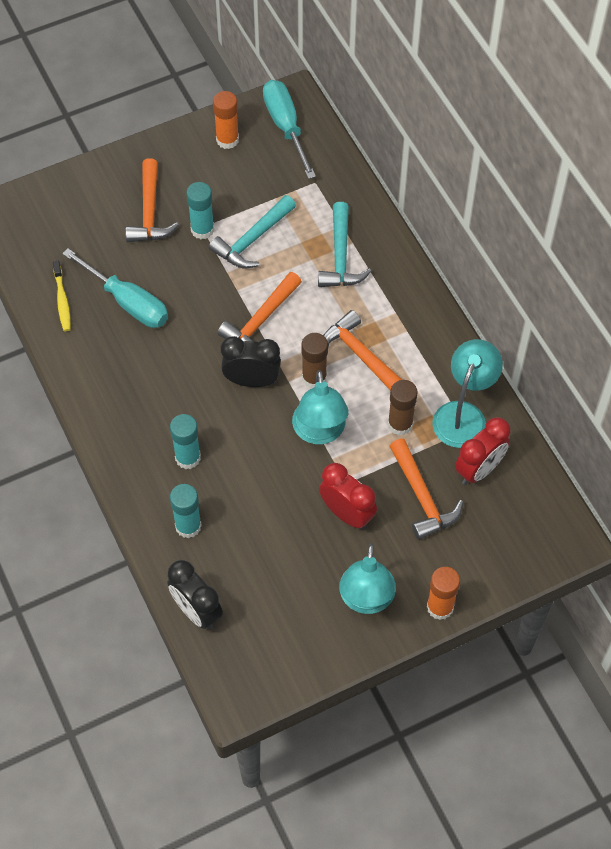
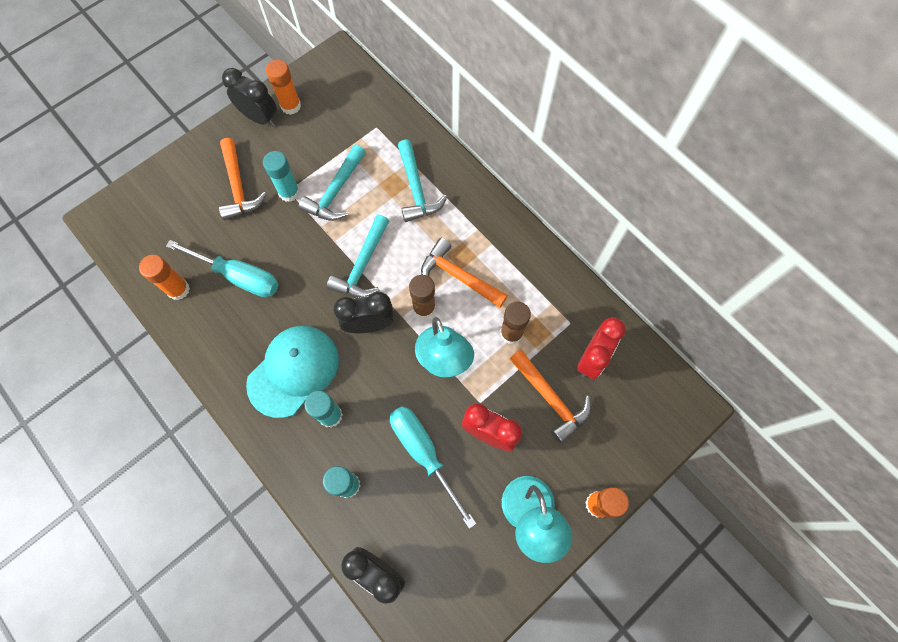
camera: 15 degrees left, 10 degrees up
(62, 300) = (178, 289): yellow toothbrush -> orange glue stick
(161, 406) = (293, 371): none -> turquoise cap
(190, 145) = (260, 118): none -> black clock
(261, 321) = (363, 265): orange hammer -> turquoise hammer
(285, 126) = (337, 83): turquoise screwdriver -> turquoise screwdriver (423, 452)
(463, 415) = (563, 310): turquoise lamp -> none

